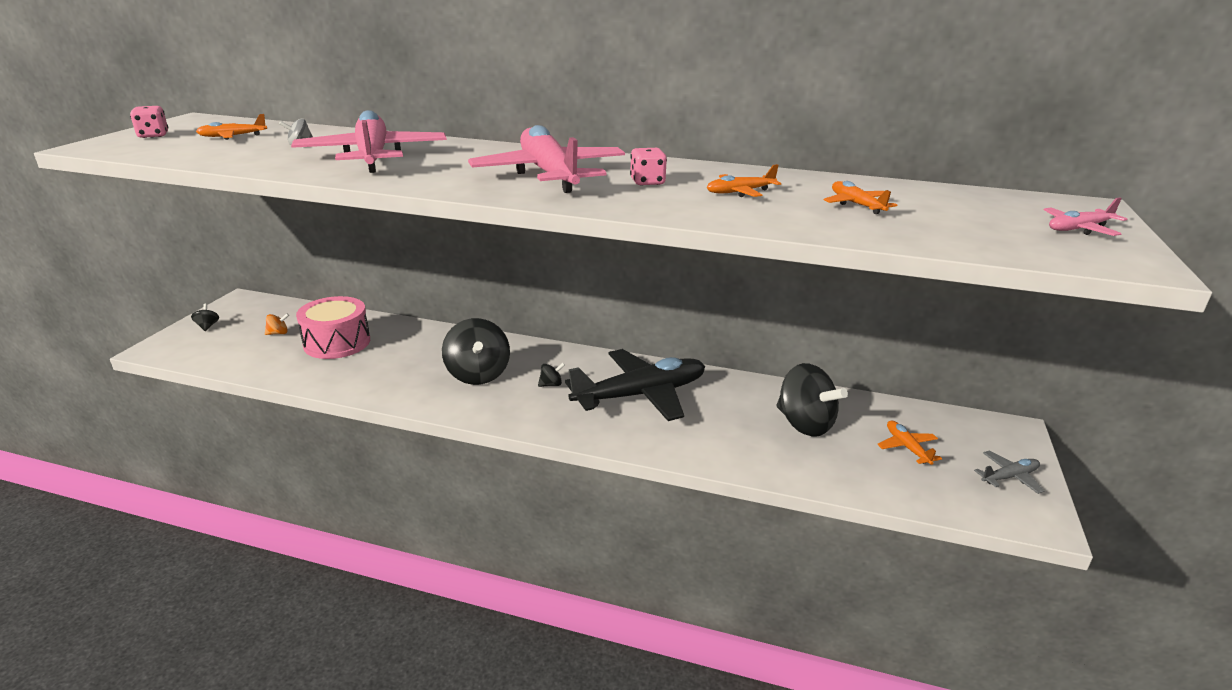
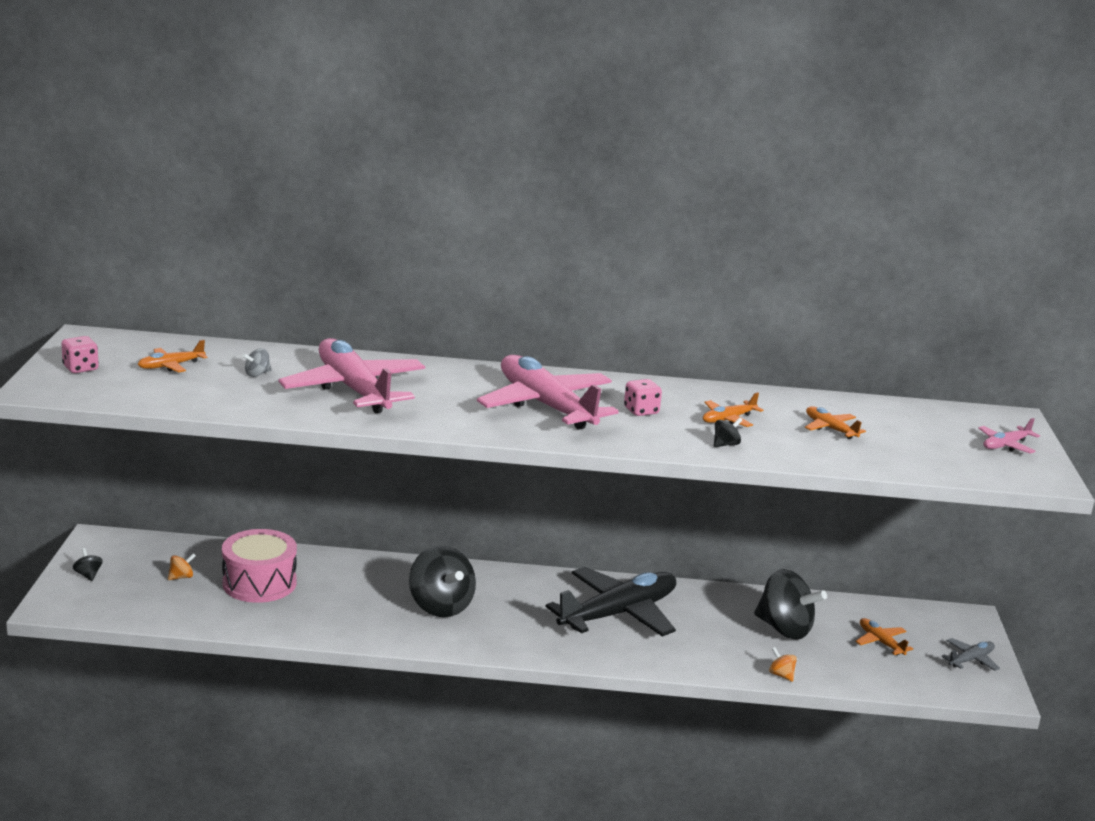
camera: 15 degrees left, 5 degrees down
(551, 384) = (523, 610): black spinning top -> black spinning top (725, 444)
(785, 474) = (781, 675): none -> orange spinning top

